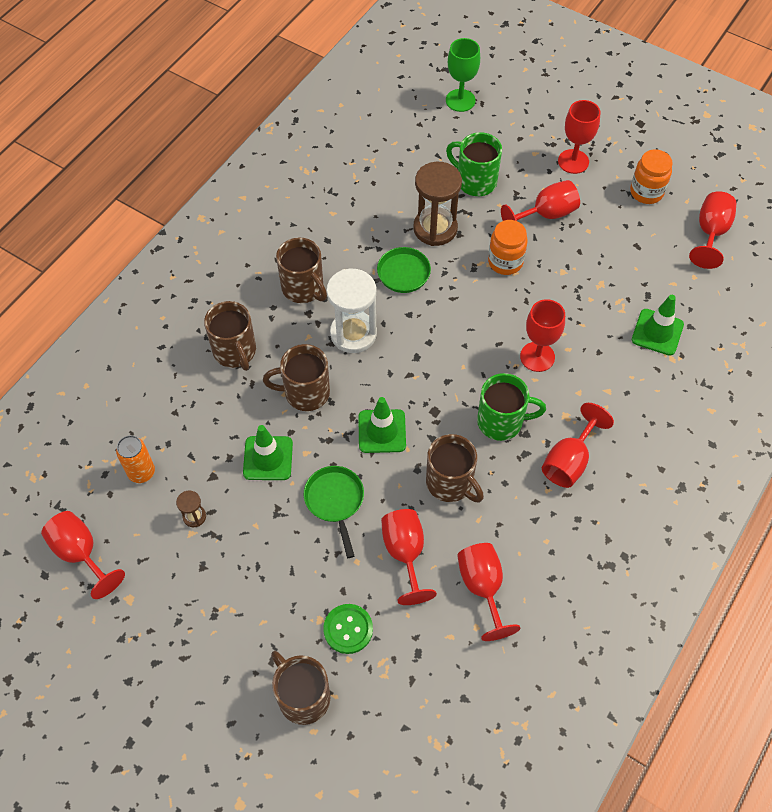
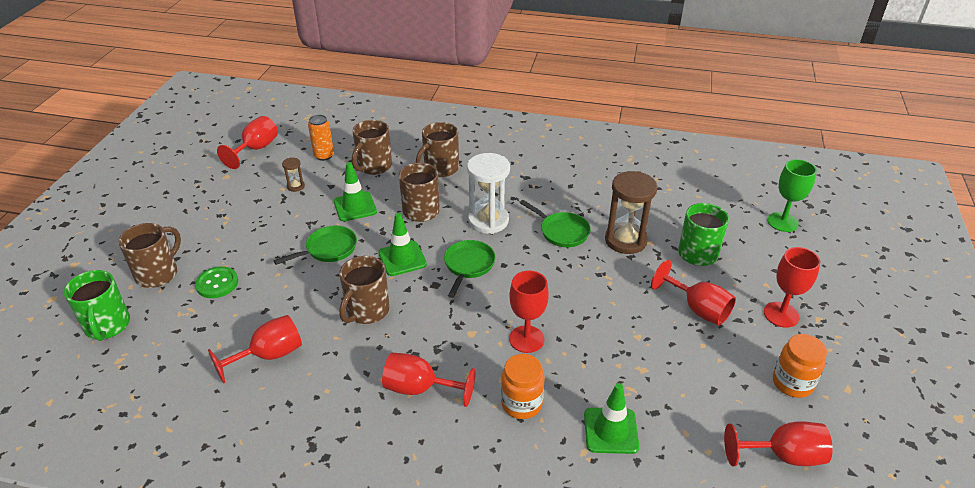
camera: 70 degrees right, 20 degrees down
(303, 288) = (516, 185): brown mug -> brown mug (374, 166)
(405, 553) = (291, 299): red goblet -> none
(418, 373) = (468, 265): none -> green pan
(501, 421) = (443, 330): green mug -> green mug (107, 326)
(505, 262) = (621, 293): orange jar -> orange jar (521, 403)

